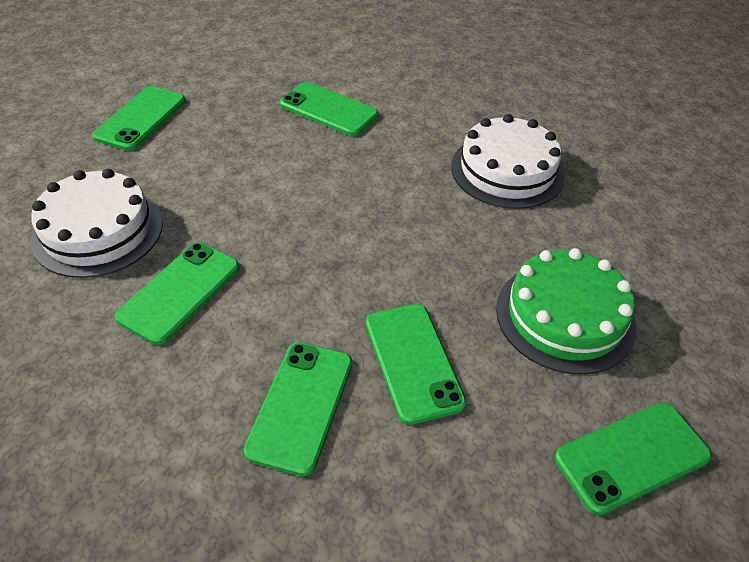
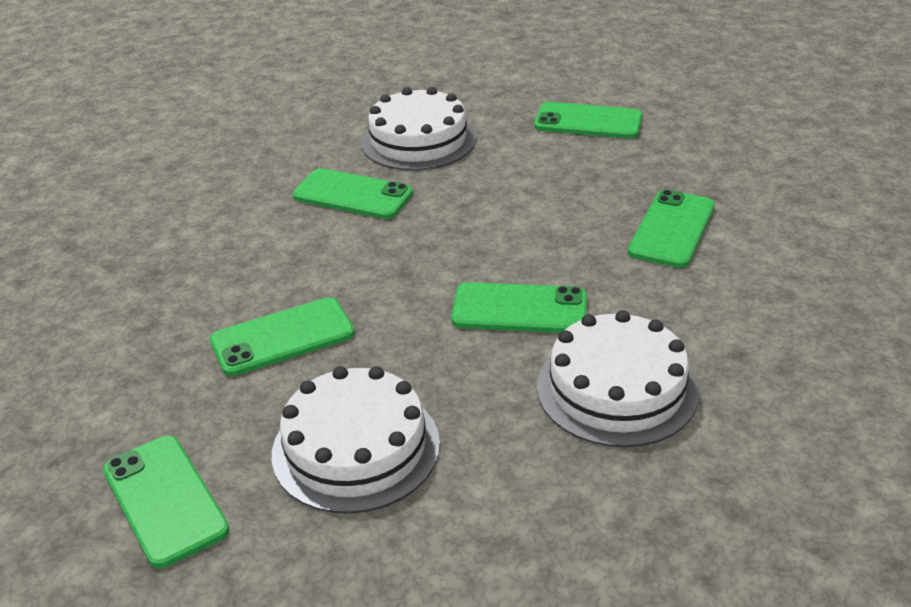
camera: 85 degrees right, 10 degrees down
(300, 406) = (232, 279): green phone -> green phone (519, 309)
(565, 316) = (356, 448): green cake -> white cake

